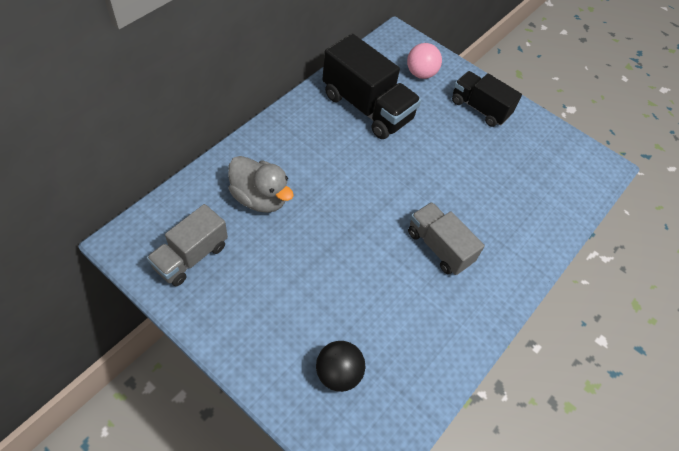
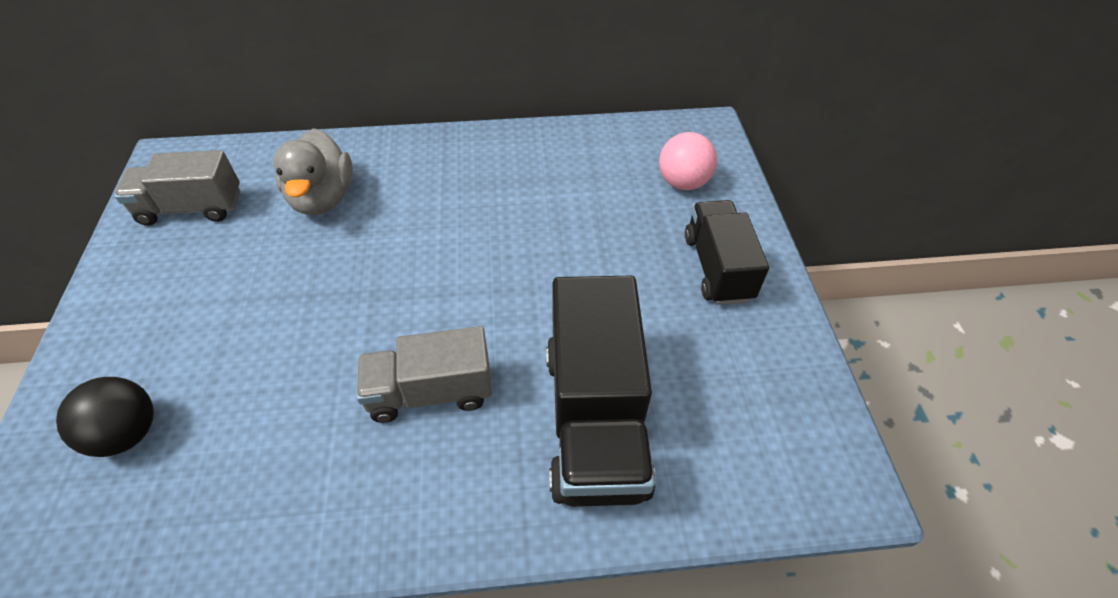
camera: 50 degrees right, 5 degrees down
(367, 107) = (561, 180): black truck -> black truck (594, 419)
(439, 247) = (430, 391): grey truck -> grey truck turned 105 degrees counterclockwise

